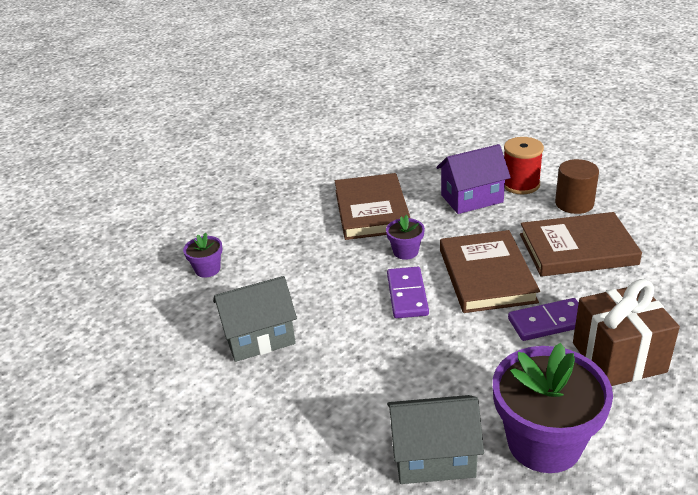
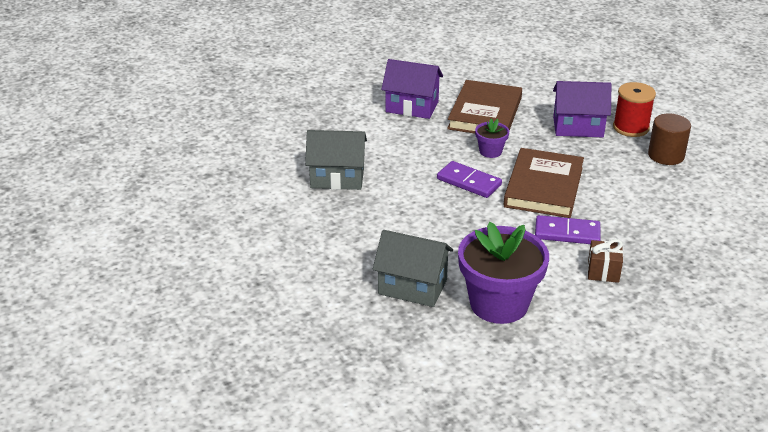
camera: 20 degrees right, 0 degrees up
(207, 269) = (326, 121): purple flower pot -> none
(292, 225) = (412, 107): none -> purple house
(407, 295) = (468, 182): purple domino -> purple domino turned 75 degrees counterclockwise
(577, 249) = (637, 190): brown book -> none
(618, 357) = (603, 272): brown gift -> brown gift, size x0.52

